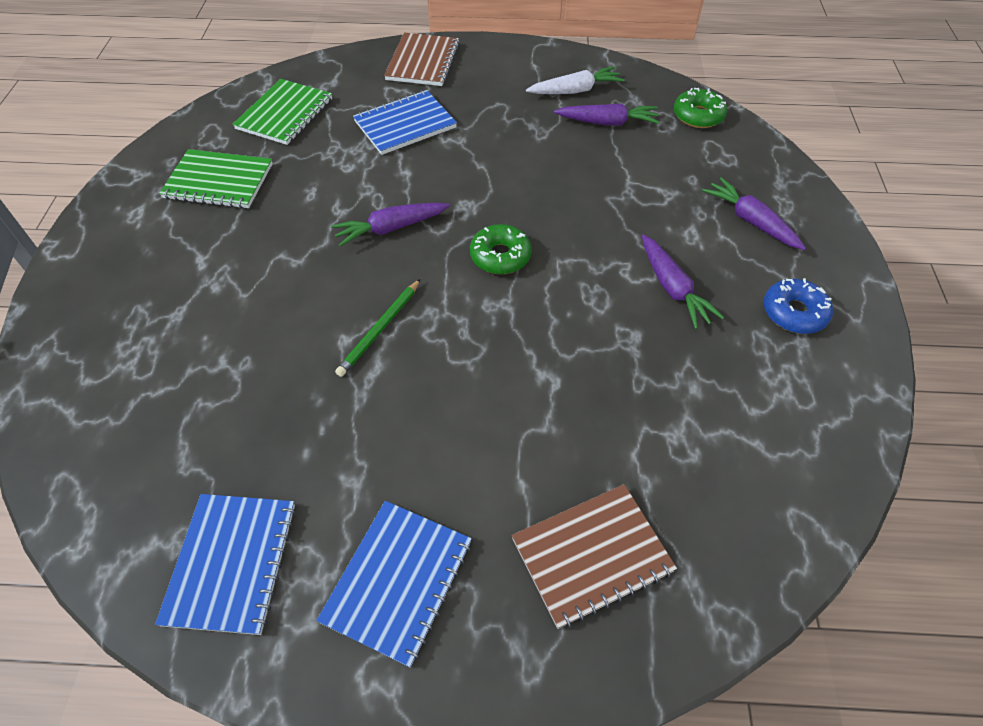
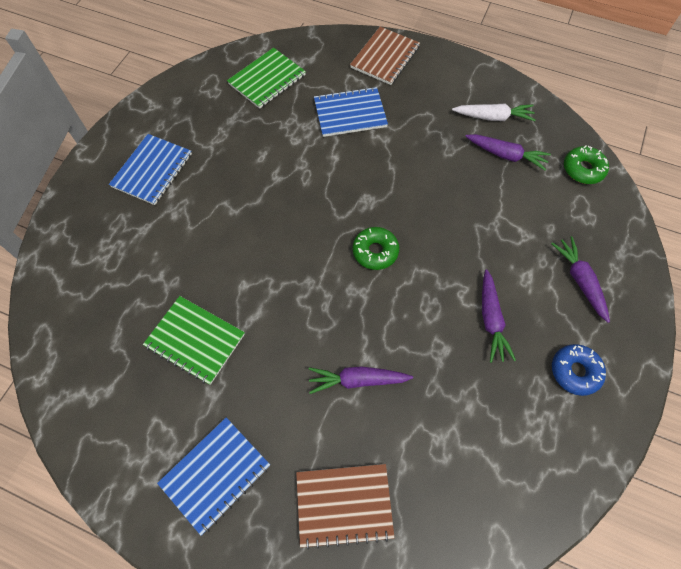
camera: 20 degrees right, 10 degrees up
(219, 181) = (203, 127): green notebook -> green notebook (195, 340)
(231, 563) = (122, 423): blue notebook -> blue notebook (152, 170)
(380, 329) = (270, 285): green pencil -> none
(391, 228) = (307, 203): purple carrot -> purple carrot (358, 380)

